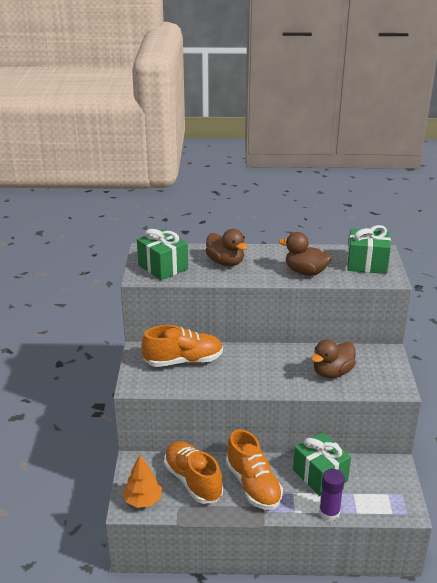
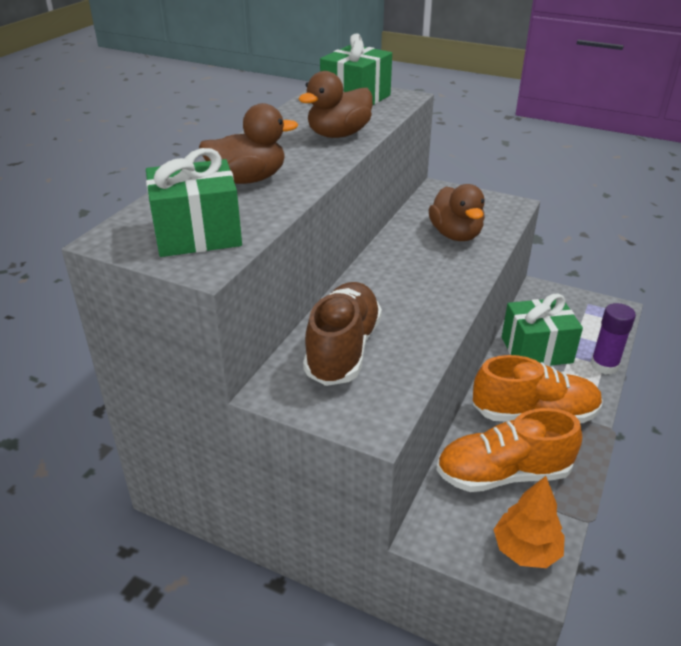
camera: 65 degrees left, 5 degrees up
(183, 361) = (343, 349): orange shoe -> brown shoe

